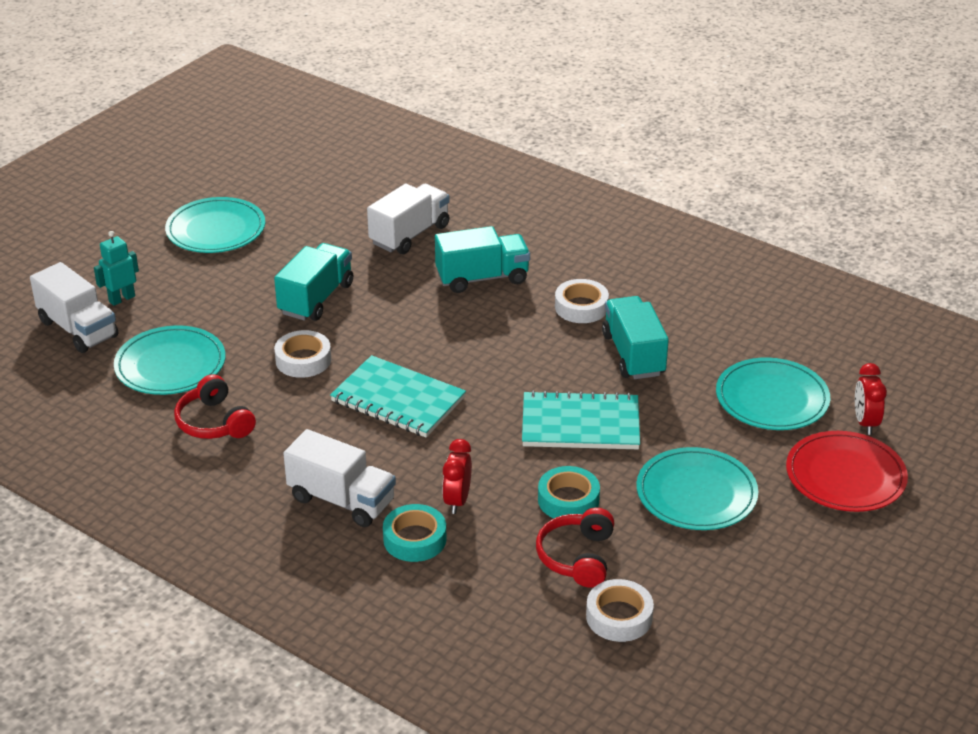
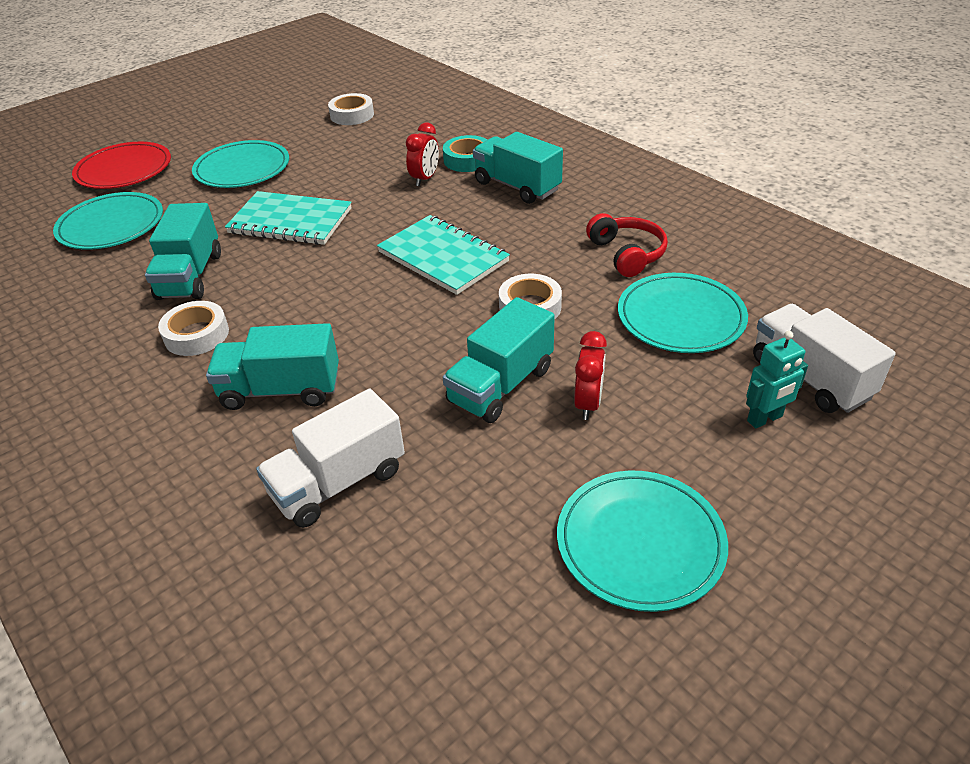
camera: 165 degrees left, 5 degrees up
(341, 500) = (517, 186): white truck -> turquoise truck
(568, 500) = (340, 172): turquoise tape -> none
(577, 557) = (357, 142): red headphones -> none
(865, 423) = (62, 201): red clock -> red clock (588, 403)

